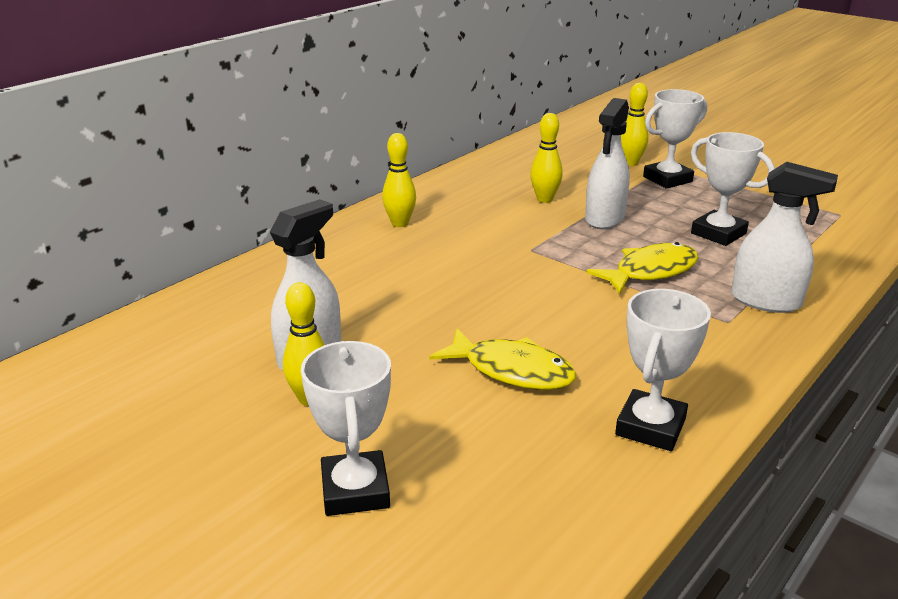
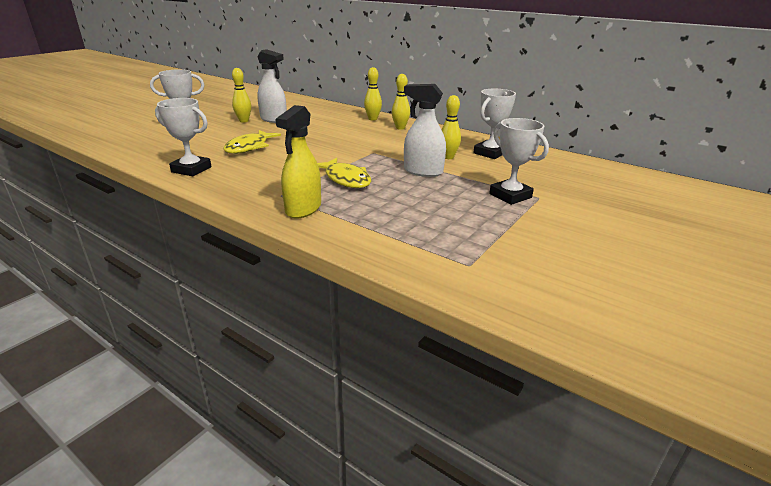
camera: 85 degrees right, 0 degrees up
(630, 163) = (538, 185): yellow bowling pin -> yellow bowling pin (372, 119)
(718, 233) = (408, 205): white trophy -> white trophy (490, 153)
(766, 301) = (303, 209): white spray bottle -> yellow spray bottle

